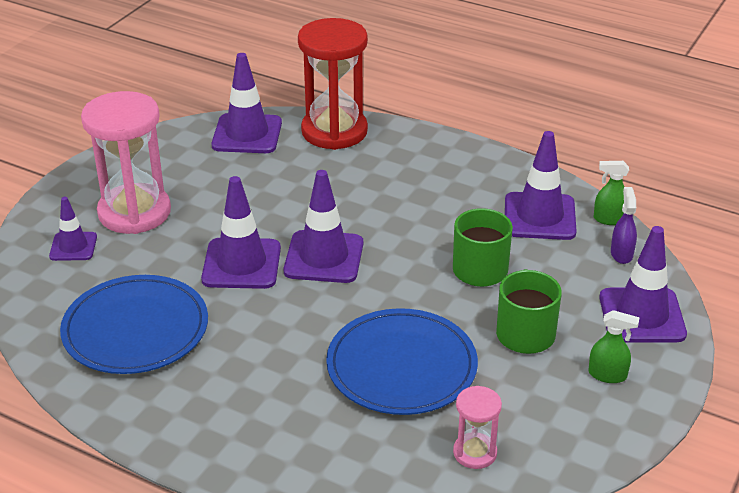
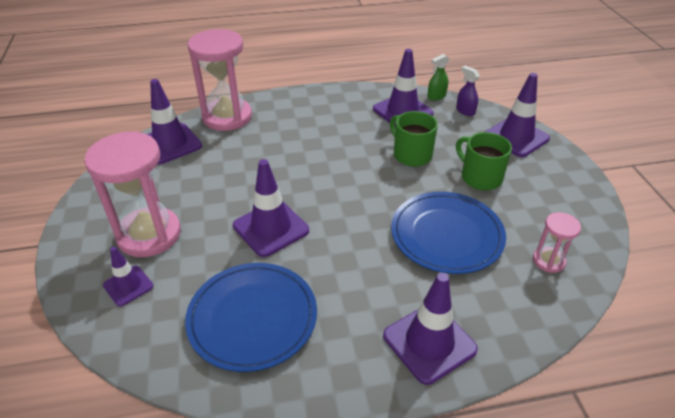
camera: 40 degrees left, 5 degrees up
(324, 257) = (317, 195): purple traffic cone -> purple traffic cone (429, 342)
(334, 131) = (227, 117): red hourglass -> pink hourglass
(607, 375) = (544, 176): green spray bottle -> none

